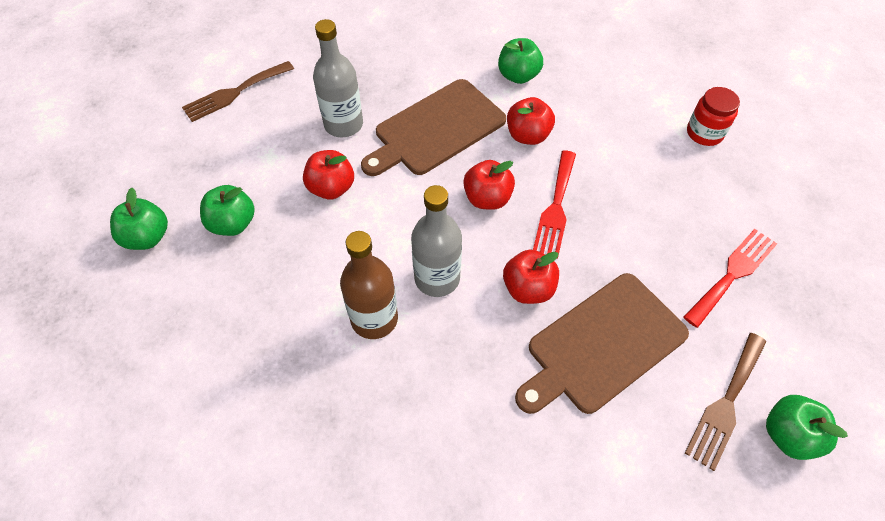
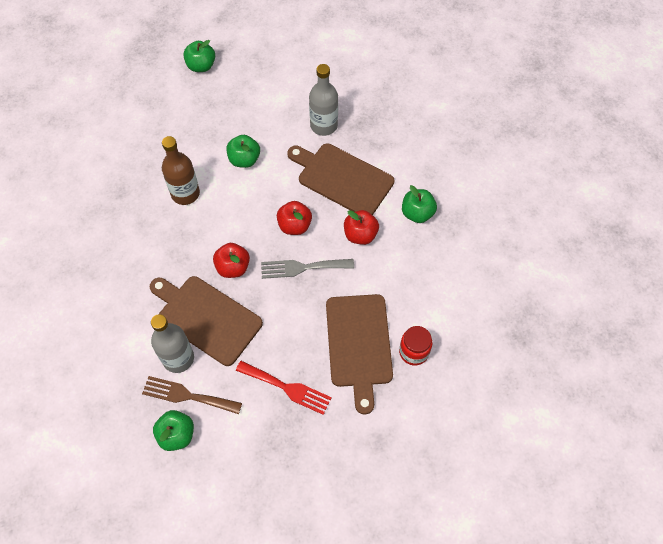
camera: 70 degrees right, 5 degrees up
(233, 223) = (225, 101): green apple -> green apple (244, 159)
(234, 93) = (325, 58): brown fork -> none
(331, 188) = (269, 138): red apple -> none
(437, 278) = (223, 216): grey bottle -> grey bottle (178, 358)
(555, 208) = (302, 267): red fork -> grey fork
(683, 181) = (359, 344): none -> brown cutting board

